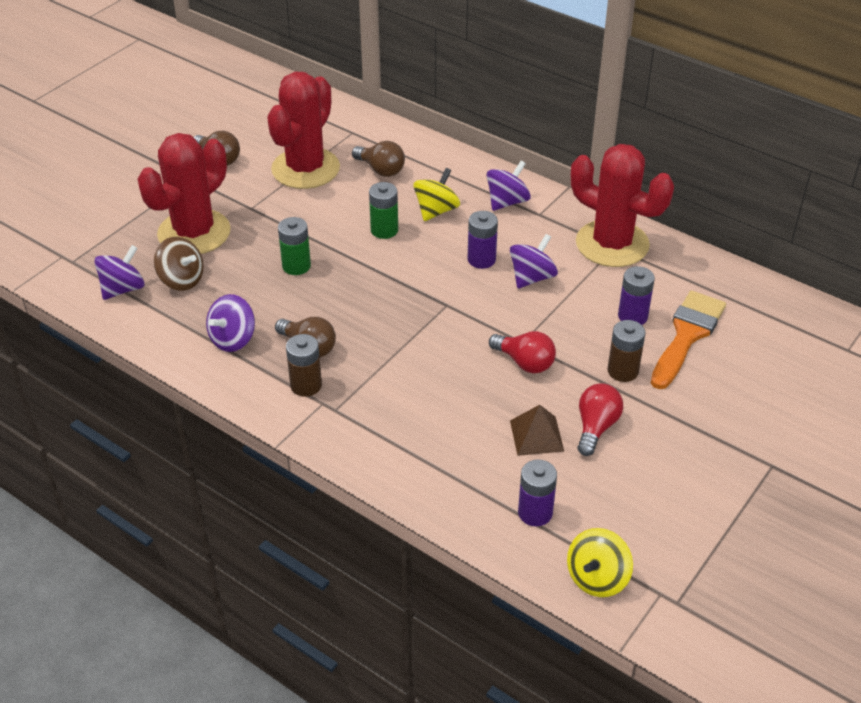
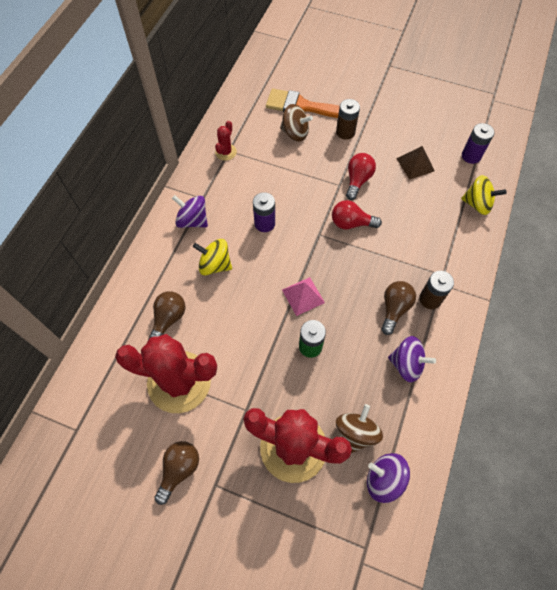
camera: 105 degrees left, 20 degrees up
(363, 273) = (303, 296): none -> pink pyramid
(384, 230) = (248, 295): green battery -> none
(532, 277) = (275, 190): purple spinning top -> none
(596, 427) = (396, 138): red light bulb -> red light bulb (351, 223)
(597, 578) = (498, 124): yellow spinning top -> yellow spinning top (477, 204)
(612, 244) = (226, 152): red cactus -> red cactus, size x0.42
(632, 316) = (295, 133): purple battery -> brown spinning top

